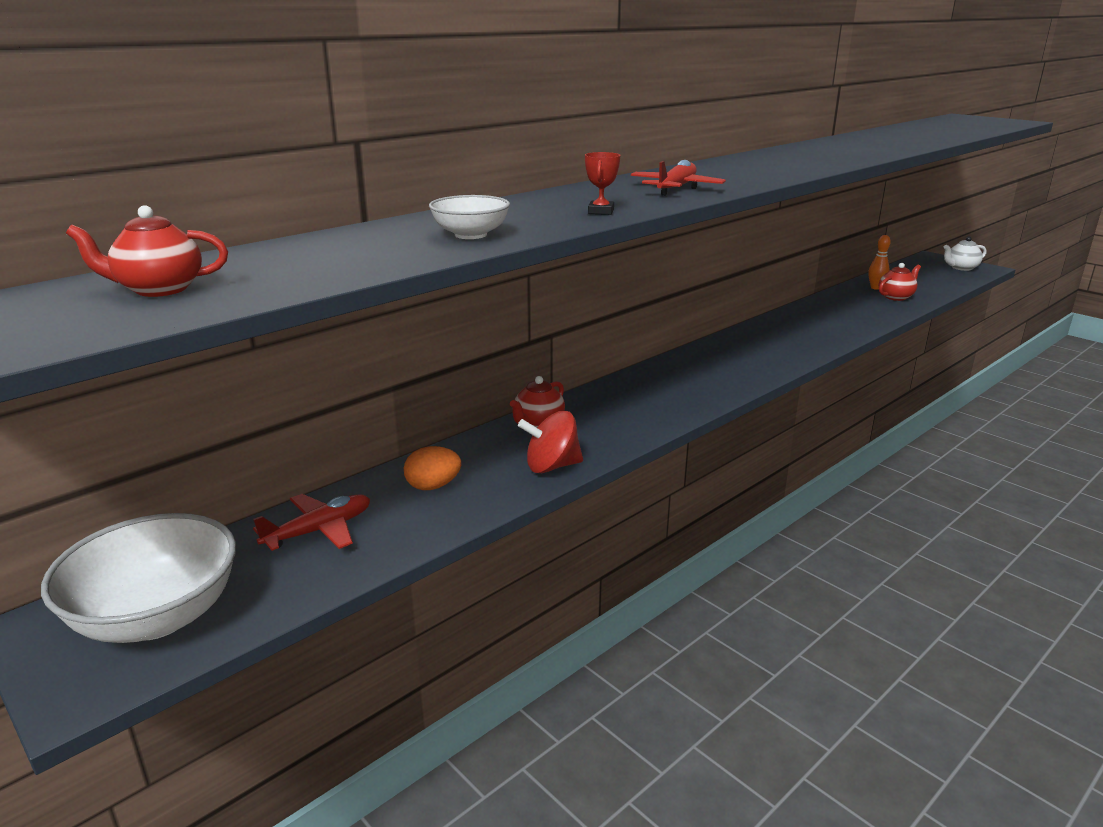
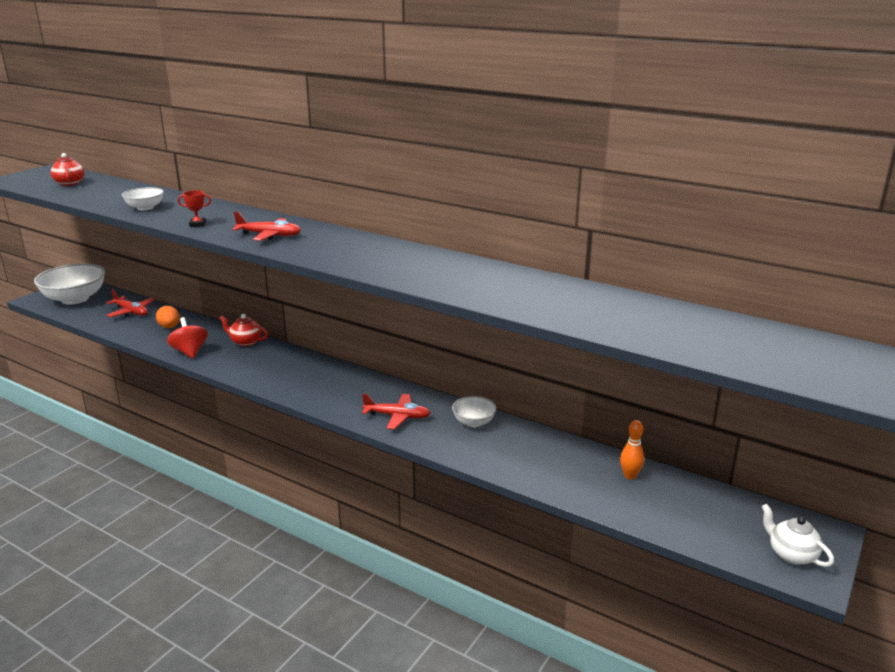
camera: 75 degrees right, 0 degrees up
(777, 350) = (397, 416): none -> red plane
(789, 323) = (473, 422): none -> white bowl
(896, 297) = (603, 488): red teapot -> none

